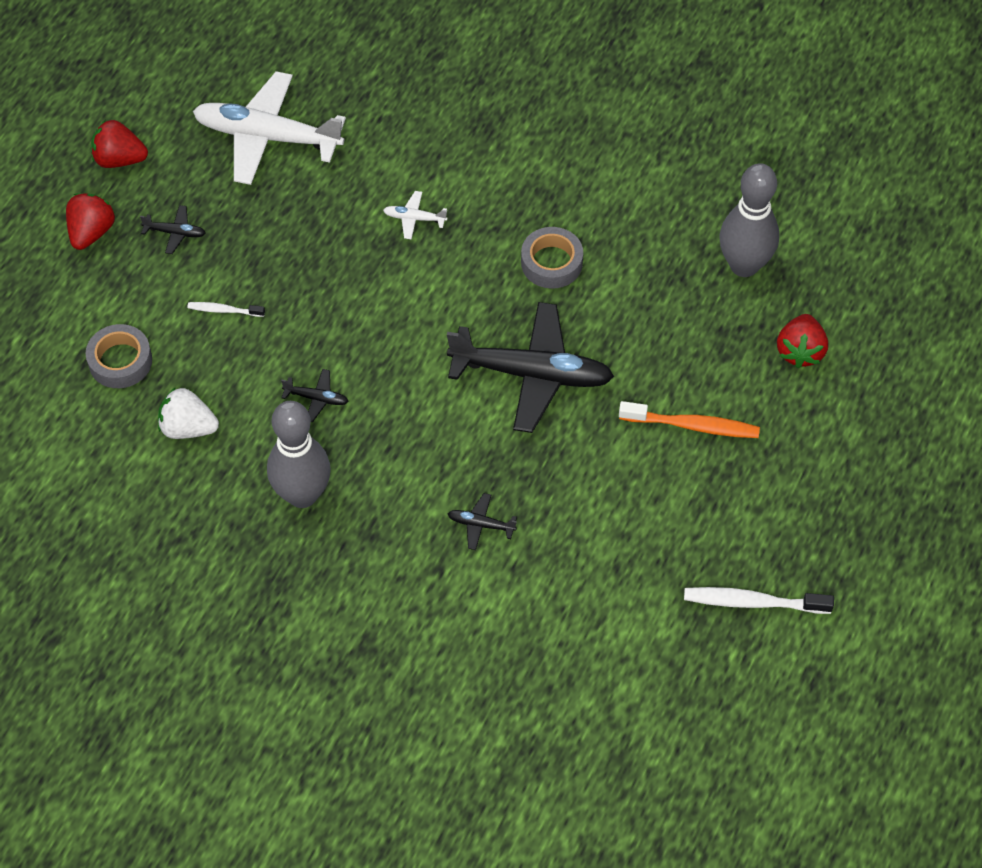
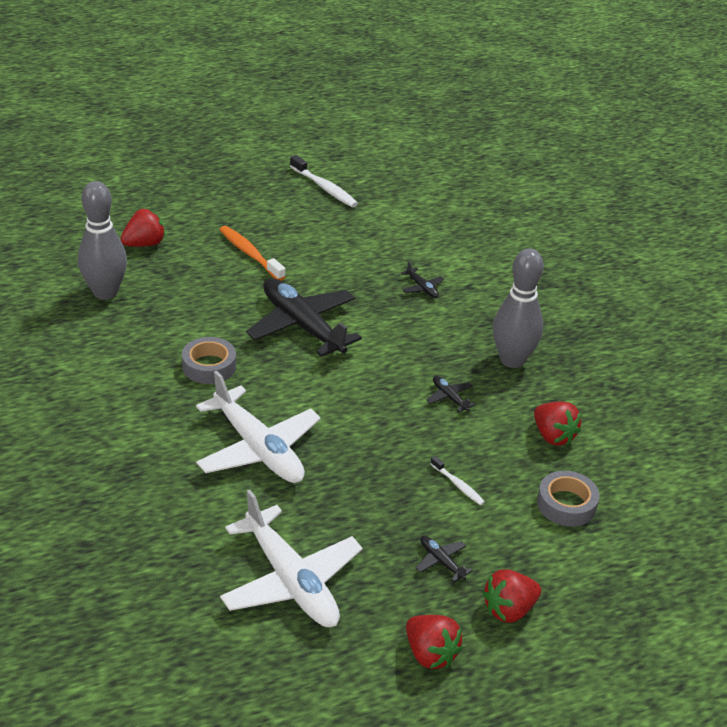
camera: 140 degrees left, 20 degrees down
(188, 428) = (553, 436): white strawberry -> red strawberry
(414, 218) = (258, 448): white plane -> white plane, size x2.46

